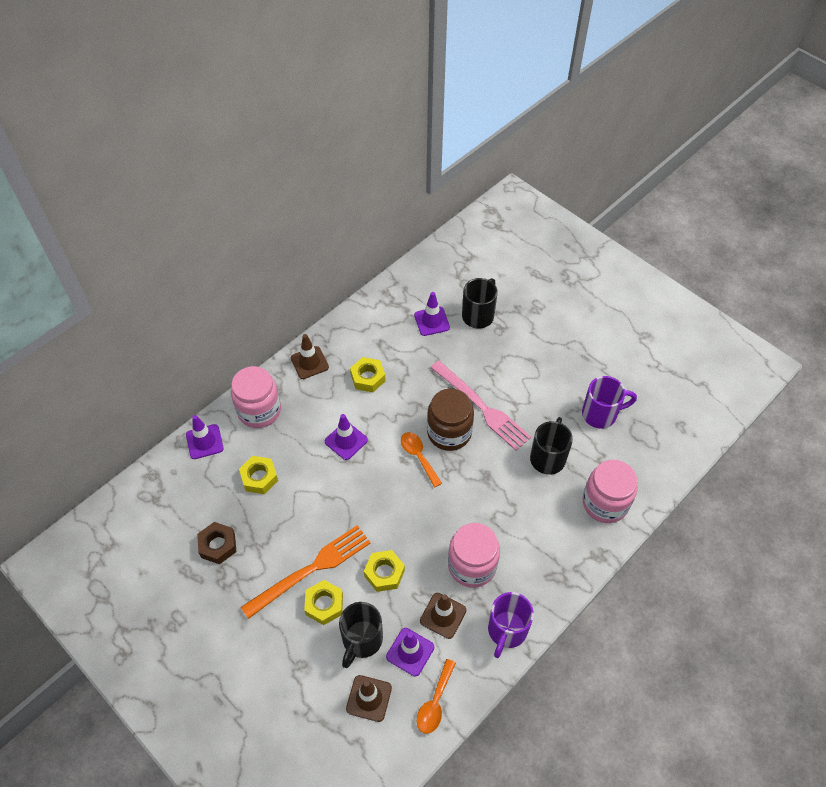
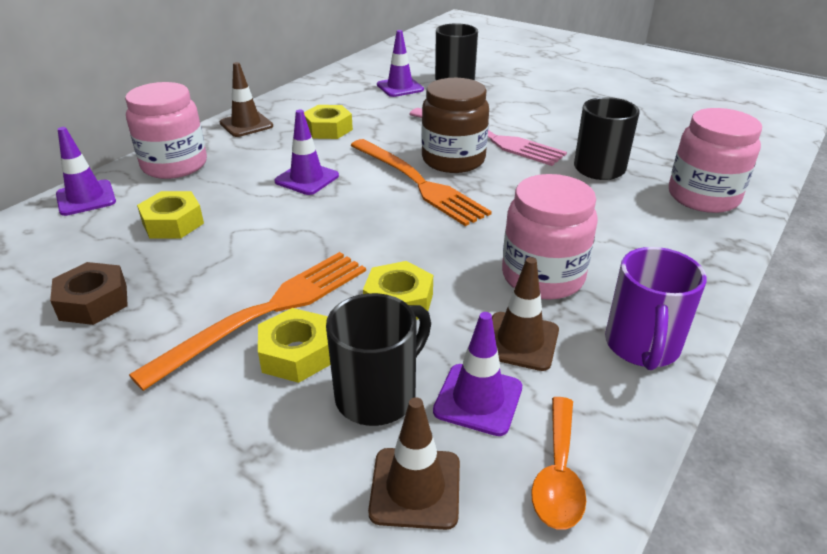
camera: 10 degrees left, 20 degrees down
(361, 640) = (378, 395): black mug -> black mug turned 150 degrees counterclockwise
(418, 457) = (417, 182): orange spoon -> orange fork
(600, 414) = (644, 130): purple mug -> none

